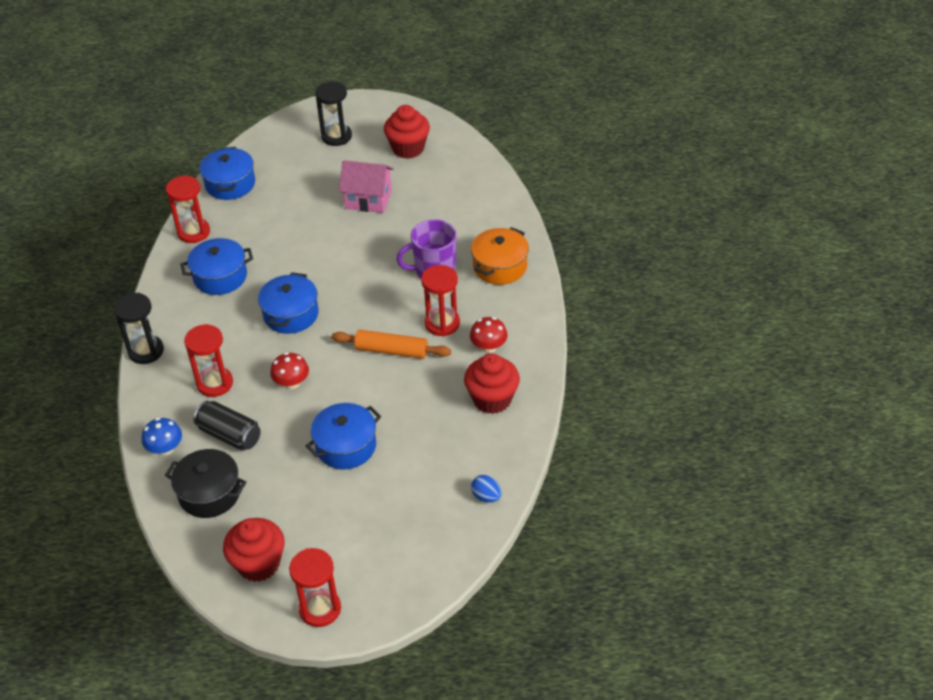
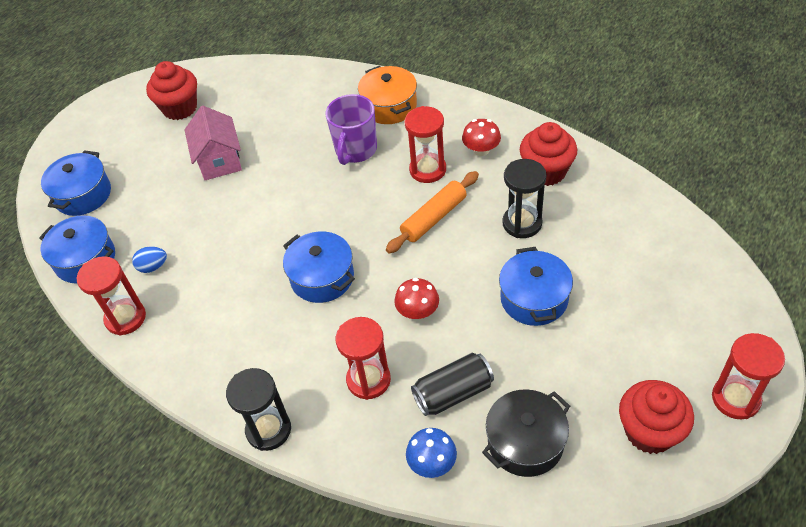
camera: 55 degrees left, 5 degrees up
(220, 277) = (215, 318): blue pot -> blue pot (83, 195)
(336, 136) = (108, 151): black hourglass -> black hourglass (522, 223)
(368, 200) = (219, 160): pink house -> pink house turned 60 degrees counterclockwise
(486, 496) = (660, 219): blue egg -> blue egg (153, 267)

